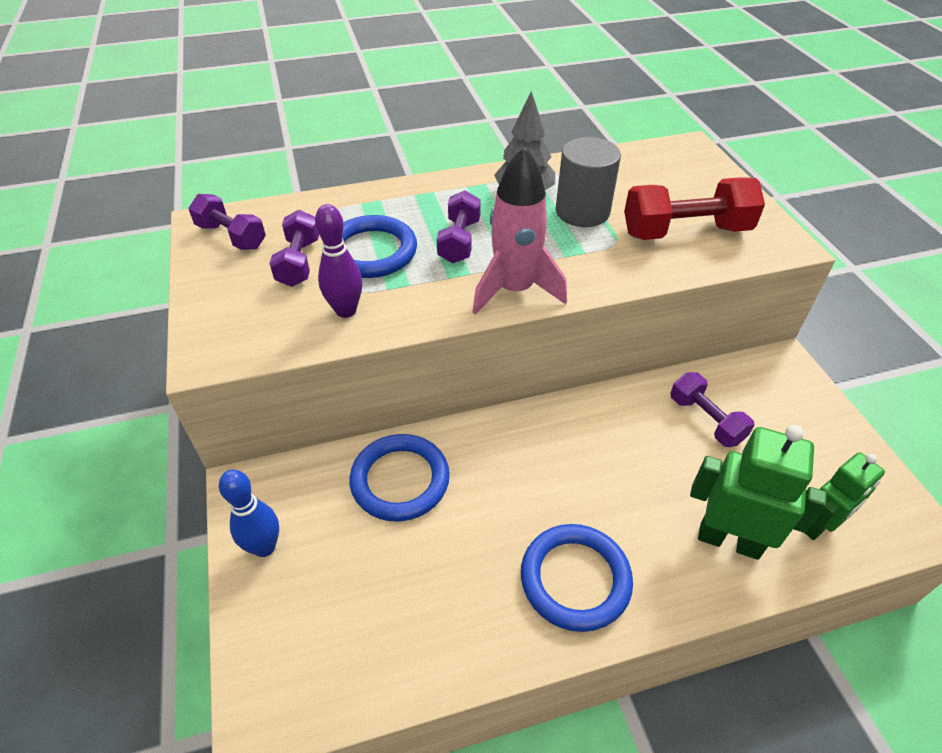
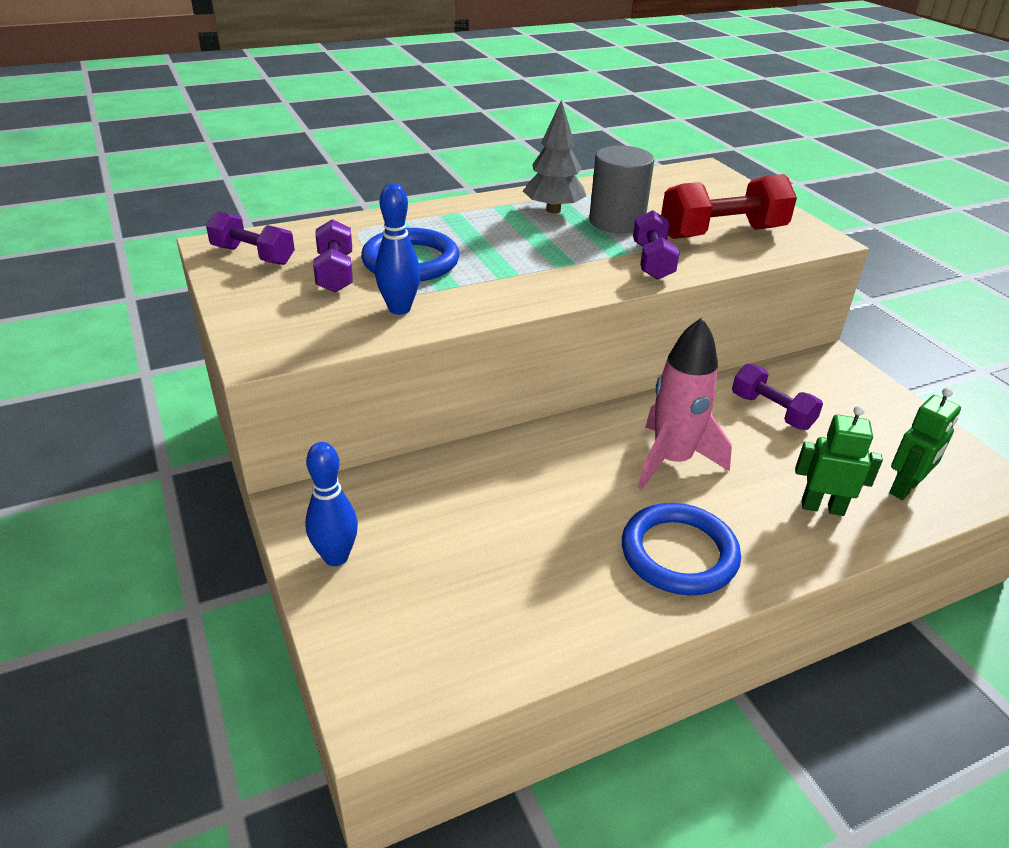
camera: 10 degrees left, 10 degrees down
(346, 311) = (399, 309): purple bowling pin -> blue bowling pin
(400, 480) = (470, 486): blue ring -> none
(459, 241) = (500, 249): purple dumbbell -> purple dumbbell (652, 261)
(514, 290) = (569, 284): pink rocket -> pink rocket (672, 460)
(729, 540) = (822, 507): green robot -> green robot, size x0.66

